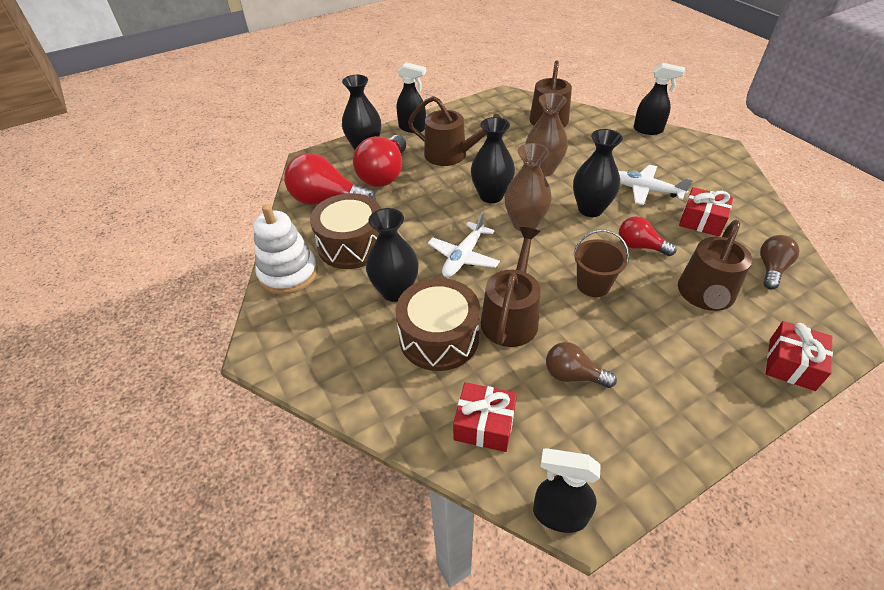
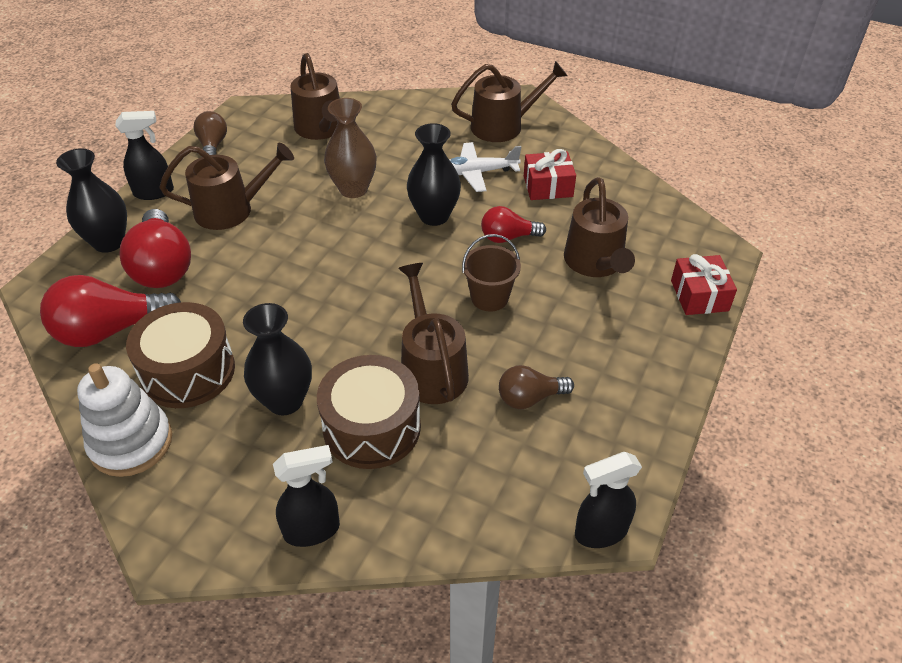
camera: 35 degrees left, 0 degrees up
(463, 257) = (335, 326): white plane -> none
(484, 425) = (480, 490): red gift -> none
(491, 196) = (316, 242): black vase -> none
(525, 223) = (376, 260): brown vase -> none
(648, 130) = (436, 102): black spray bottle -> black spray bottle (312, 530)
(693, 163) = (503, 126): none -> brown watering can
(771, 269) = (634, 211): brown light bulb -> brown light bulb (213, 146)

